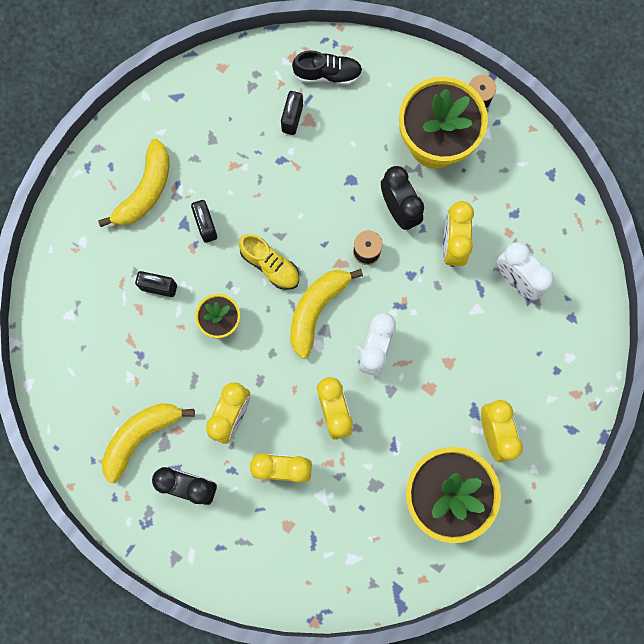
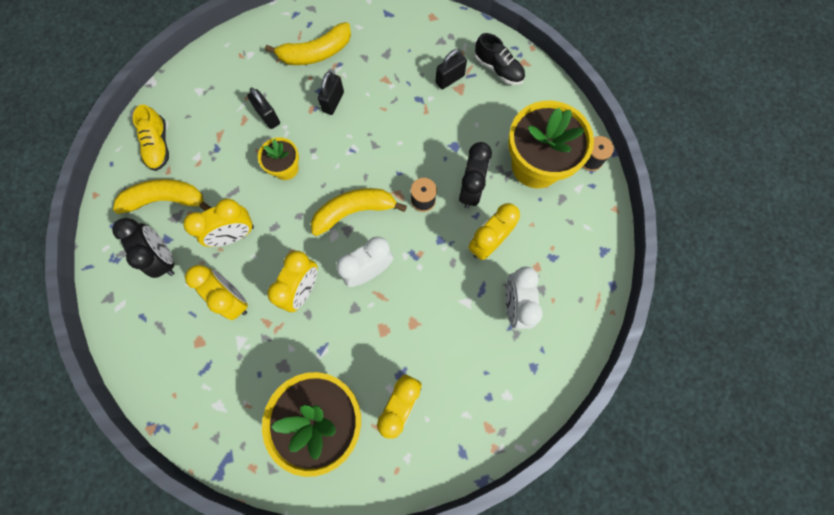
camera: 40 degrees right, 5 degrees down
(270, 265) = (350, 158): yellow shoe -> yellow shoe (158, 145)

